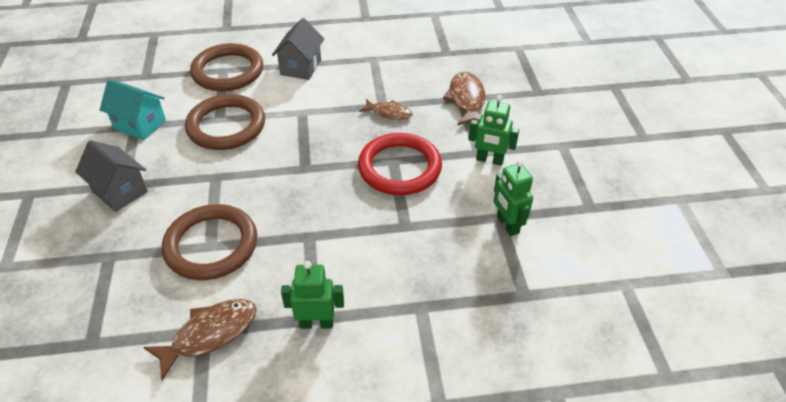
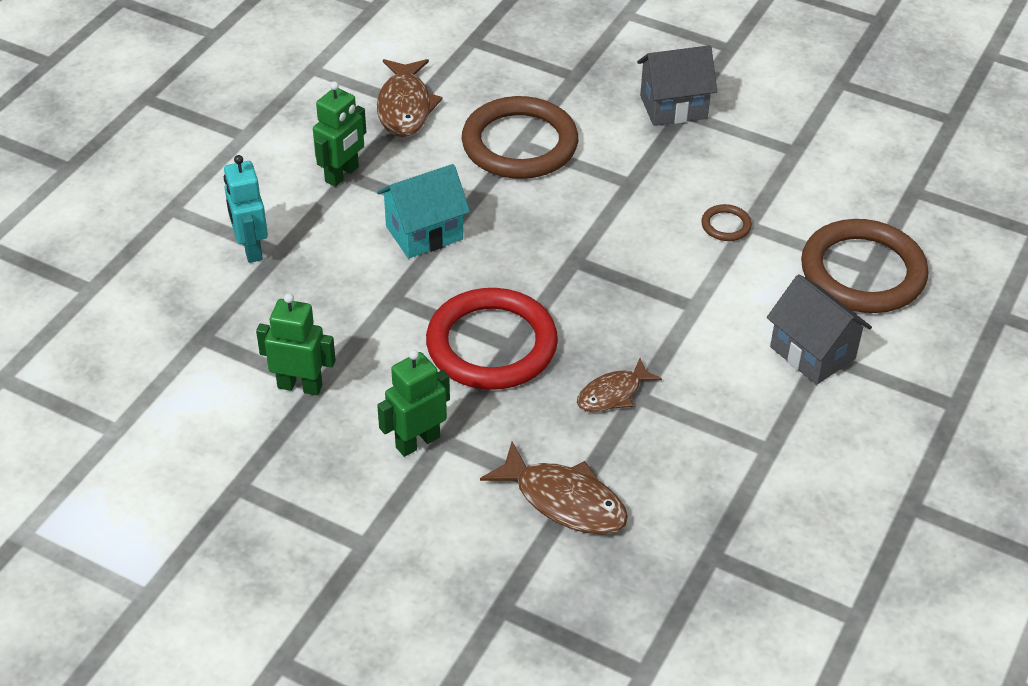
camera: 125 degrees right, 0 degrees up
(140, 124) = (795, 155): turquoise house -> turquoise house (424, 233)
(226, 126) = (726, 225): brown ring -> brown ring, size x0.41
(432, 324) = (251, 248): none -> turquoise robot

